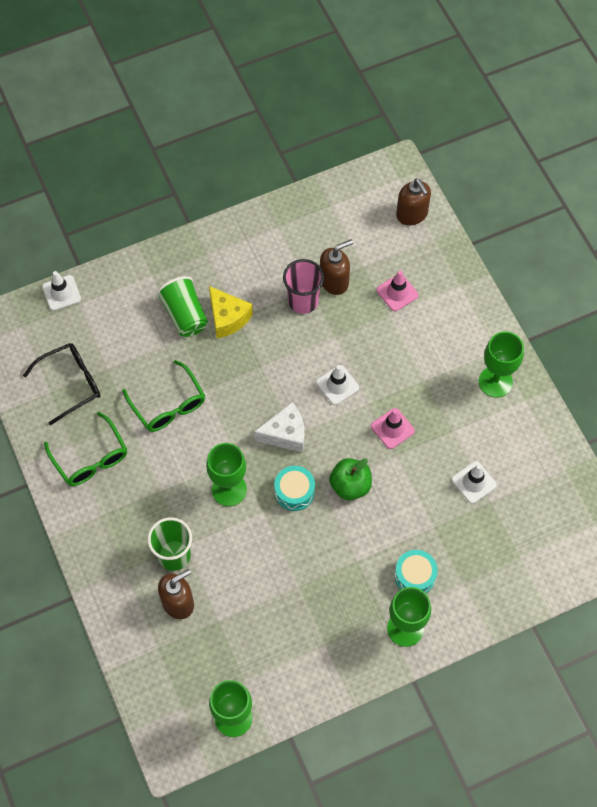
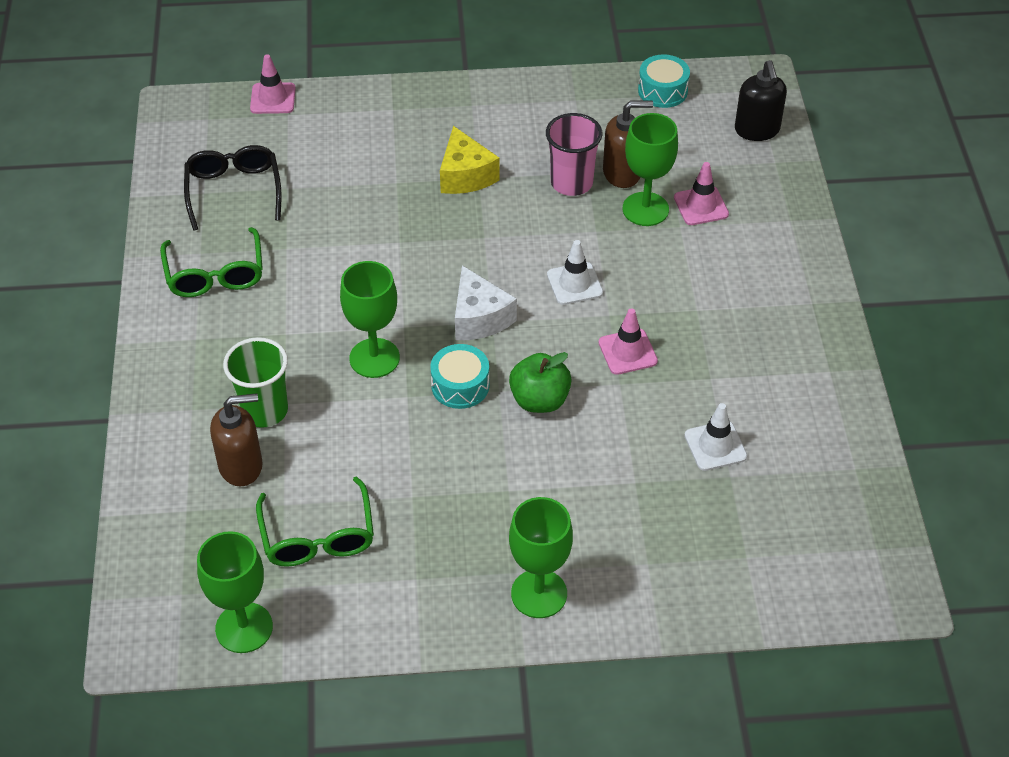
camera: 20 degrees right, 15 degrees down
(61, 293) = (273, 98): white traffic cone -> pink traffic cone
(71, 383) = (234, 191): black glasses -> black glasses turned 90 degrees counterclockwise
(168, 405) = (343, 245): green glasses -> green glasses (318, 536)
(185, 315) = (412, 159): green cup -> none
(285, 434) = (479, 318): white cheese -> white cheese turned 60 degrees clockwise
(412, 214) = (757, 130): brown soap dispenser -> black soap dispenser
(415, 576) = (582, 533): turquoise drum -> turquoise drum (662, 91)
(495, 382) = (795, 338): green goblet -> green goblet (645, 209)

